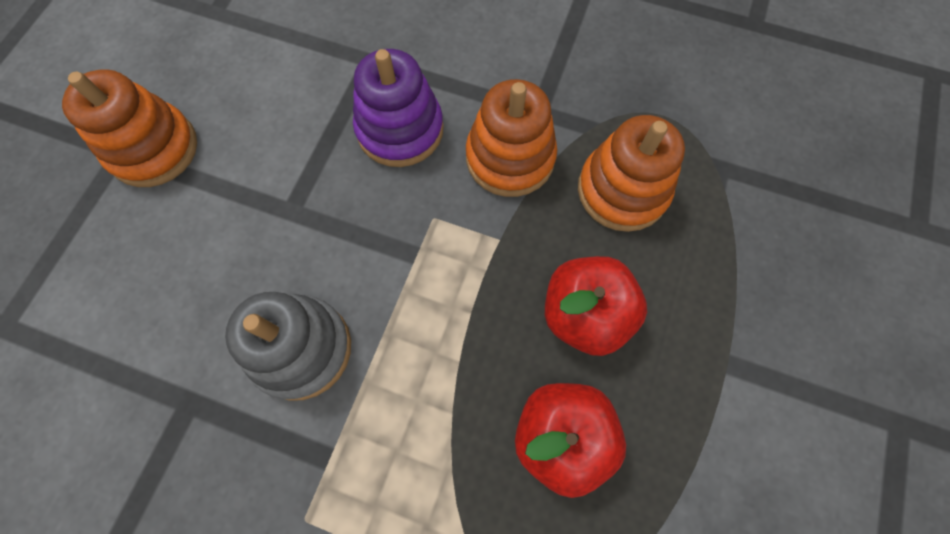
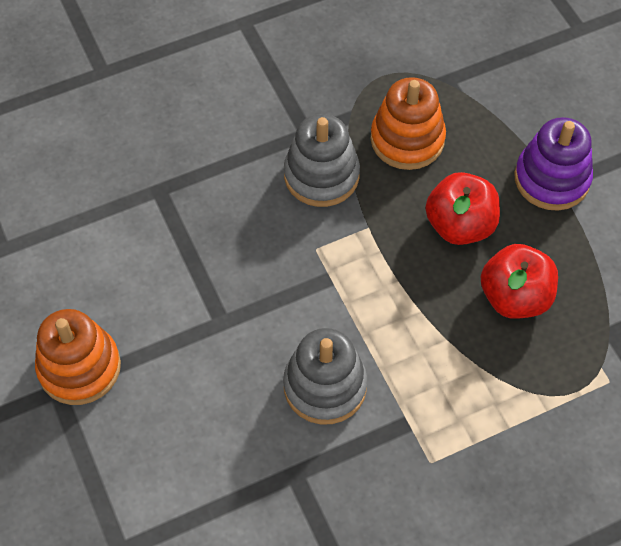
camera: 45 degrees left, 10 degrees down
(400, 129) = (233, 216): purple stacking toy -> purple stacking toy (551, 179)
(510, 158) = (321, 175): orange stacking toy -> grey stacking toy

